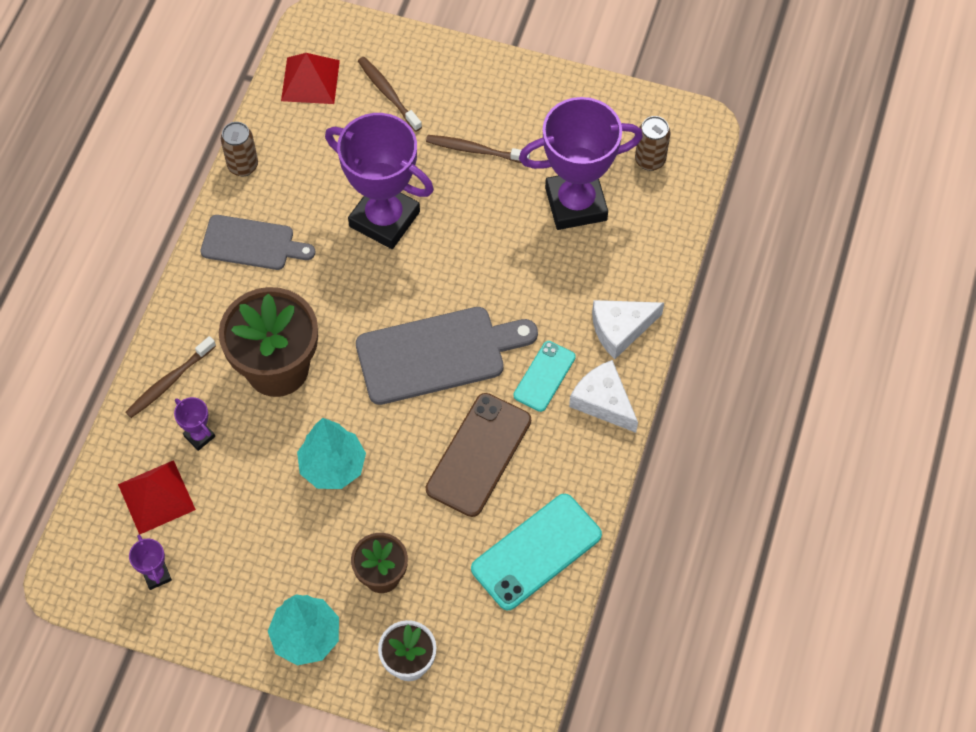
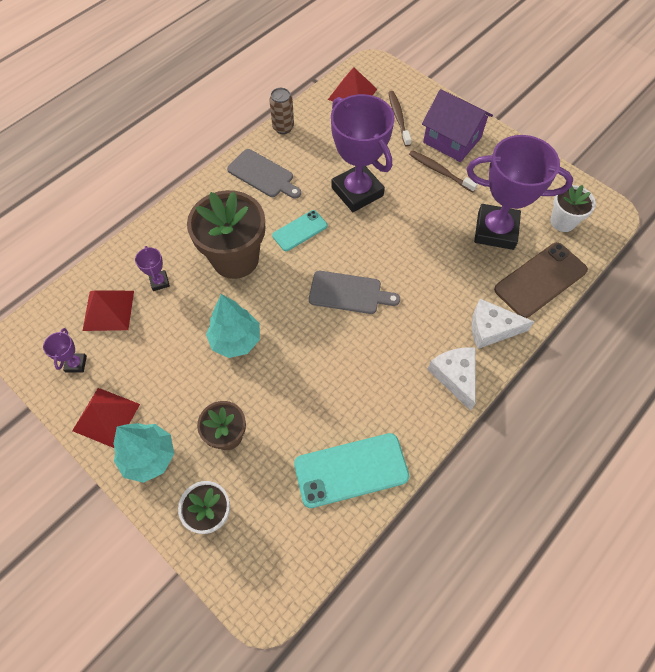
camera: 25 degrees right, 0 degrees up
(169, 382) = (161, 239): brown toothbrush -> none
(230, 617) = (106, 417): none -> red pyramid
(437, 354) = (348, 293): grey cutting board -> grey cutting board, size x0.64
(470, 99) = (452, 140): none -> purple house
(479, 455) = (343, 376): brown phone -> brown phone (540, 280)
(544, 376) = (419, 339): turquoise phone -> turquoise phone (300, 231)
(650, 160) = (563, 221): brown can -> white flower pot

